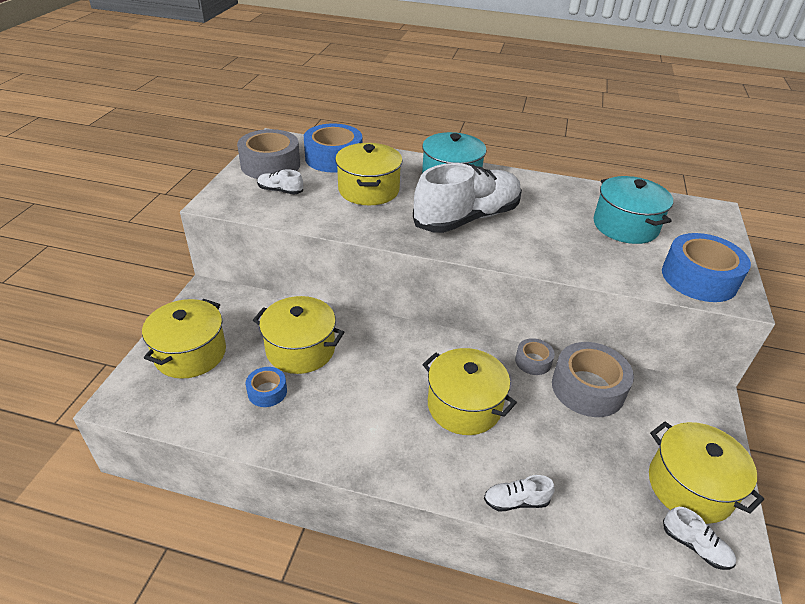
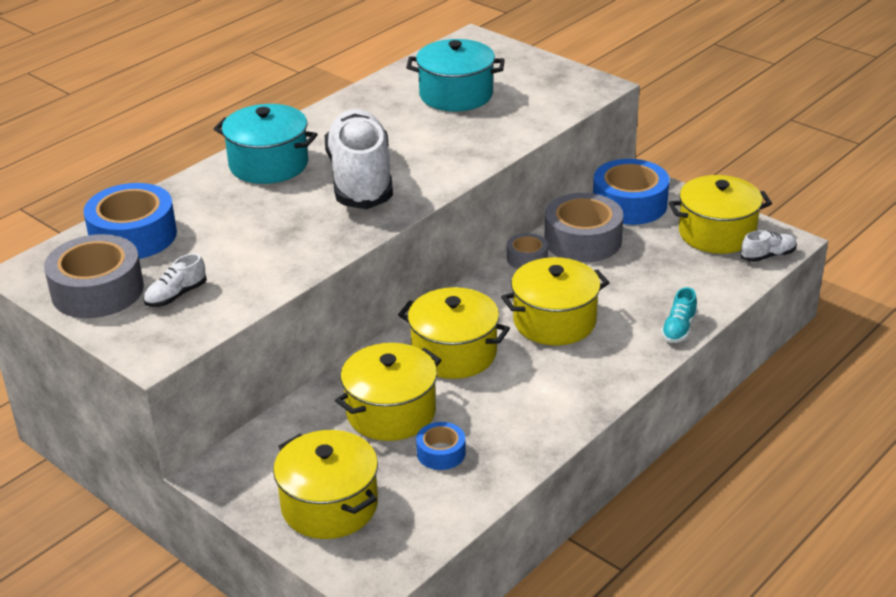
camera: 60 degrees left, 5 degrees down
(369, 190) = (240, 228): yellow pot -> yellow pot (454, 353)
(516, 501) = (678, 329): white shoe -> turquoise shoe
(699, 278) = (561, 91): blue tape -> blue tape (629, 204)

